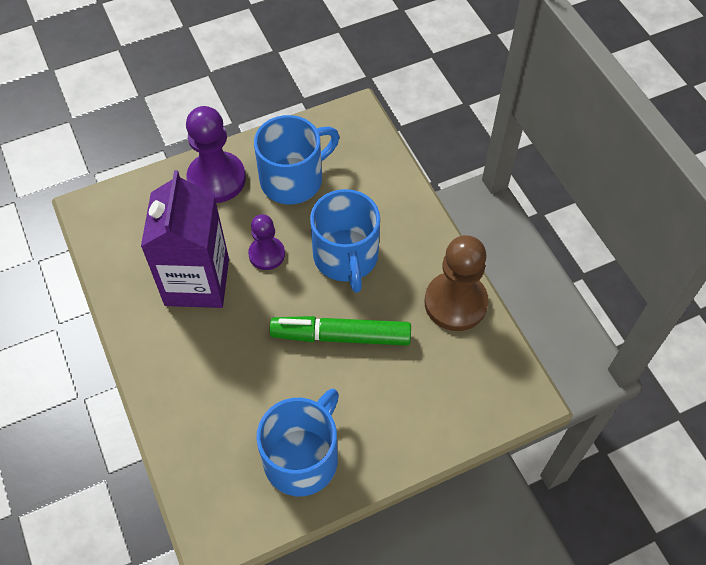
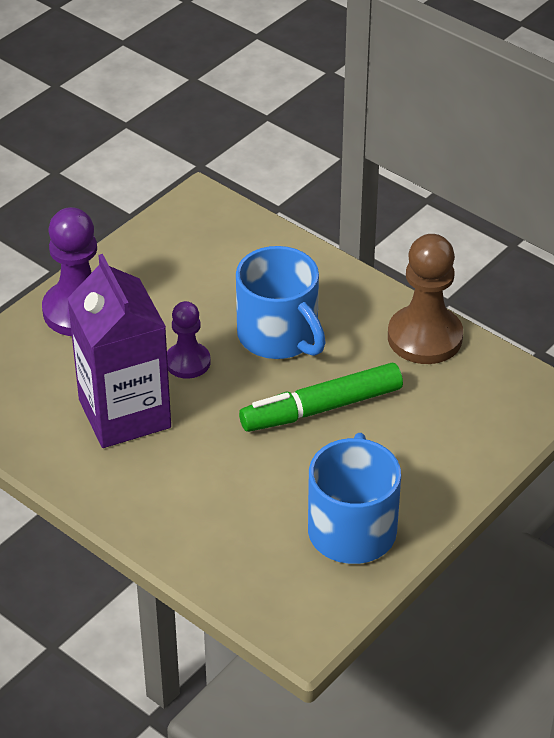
camera: 25 degrees left, 15 degrees down
(293, 179) = (170, 283): blue mug -> none

